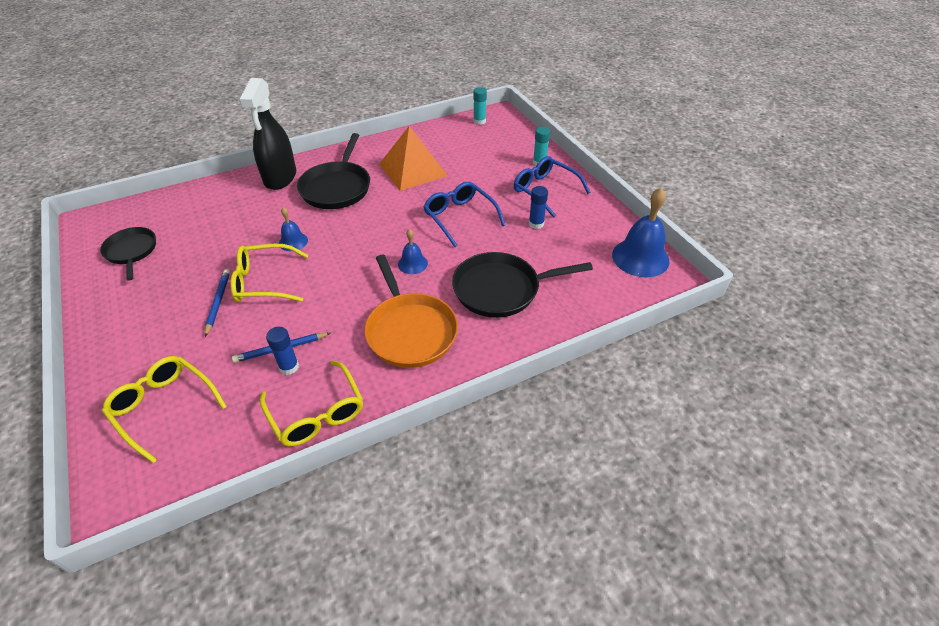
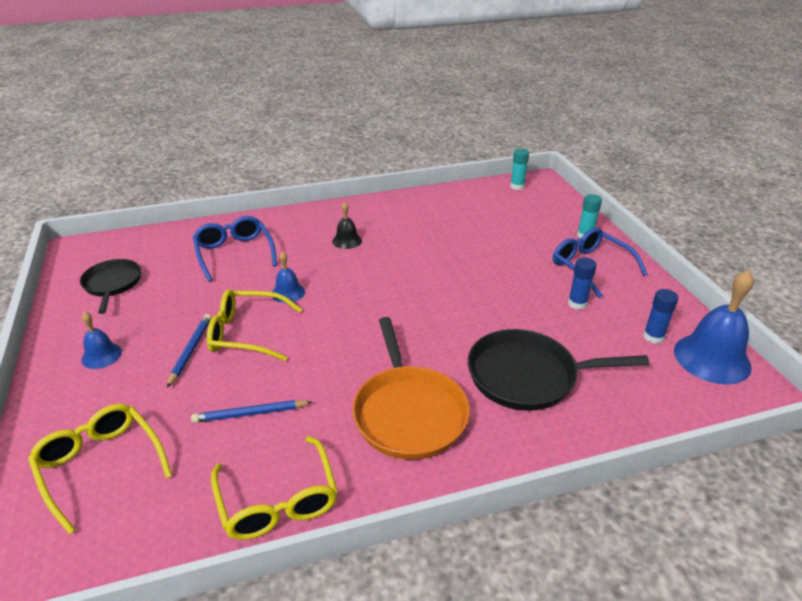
camera: 10 degrees right, 10 degrees down
(280, 177) = (287, 224): black spray bottle -> none
(289, 367) = (255, 437): blue glue stick -> blue glue stick (653, 337)
(337, 188) = (347, 240): black pan -> black bell
(412, 170) = (435, 230): orange pyramid -> none
(412, 263) = (422, 333): blue bell -> blue bell (101, 355)
(460, 217) = (484, 286): blue glasses -> blue glasses (234, 253)

